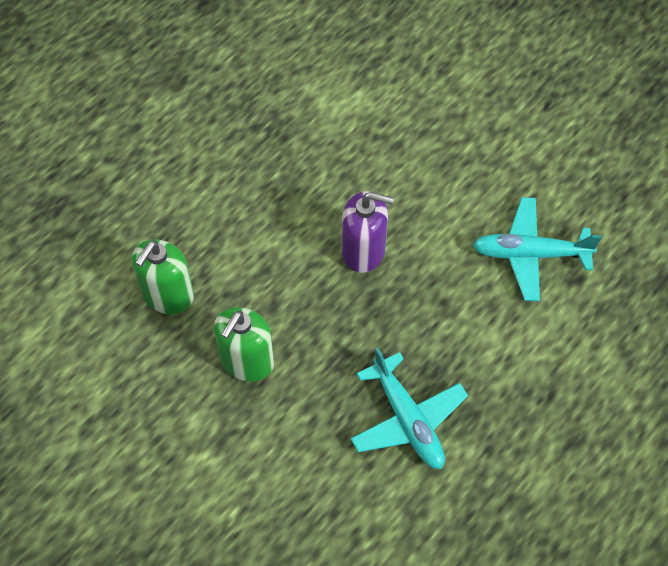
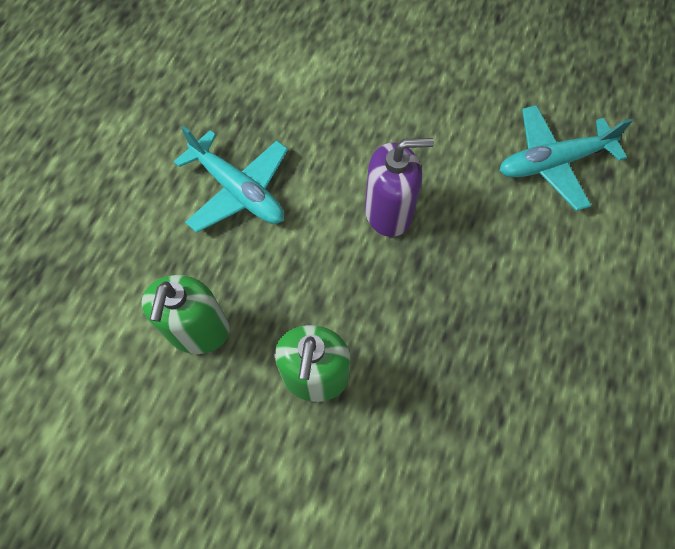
camera: 20 degrees left, 5 degrees up
(408, 420) = (515, 381): turquoise plane -> turquoise plane (238, 190)

